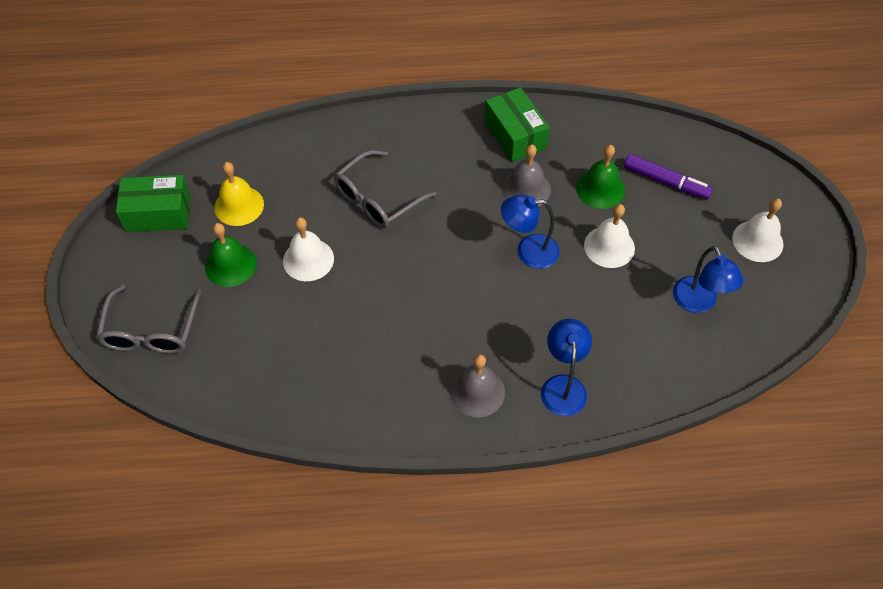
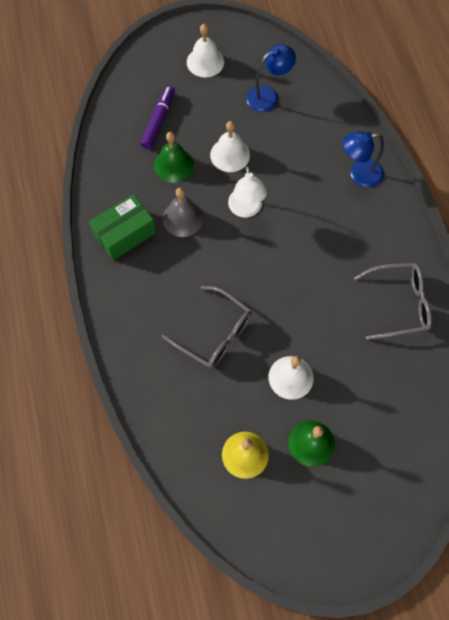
camera: 100 degrees left, 10 degrees up
(151, 331) = (393, 493): grey glasses -> grey glasses (399, 304)
(158, 213) = (269, 530): green box -> none
(477, 392) = (379, 228): grey bell -> none
(528, 251) = (246, 209): blue lamp -> white lamp

